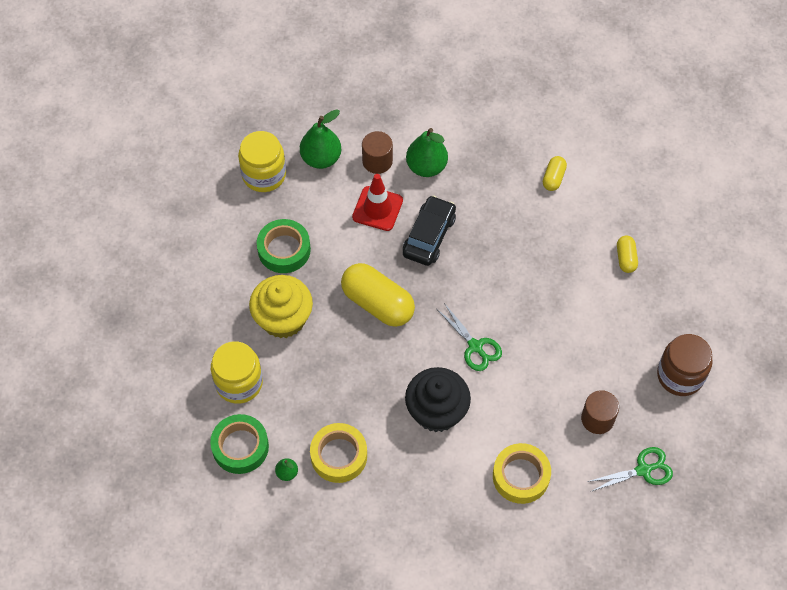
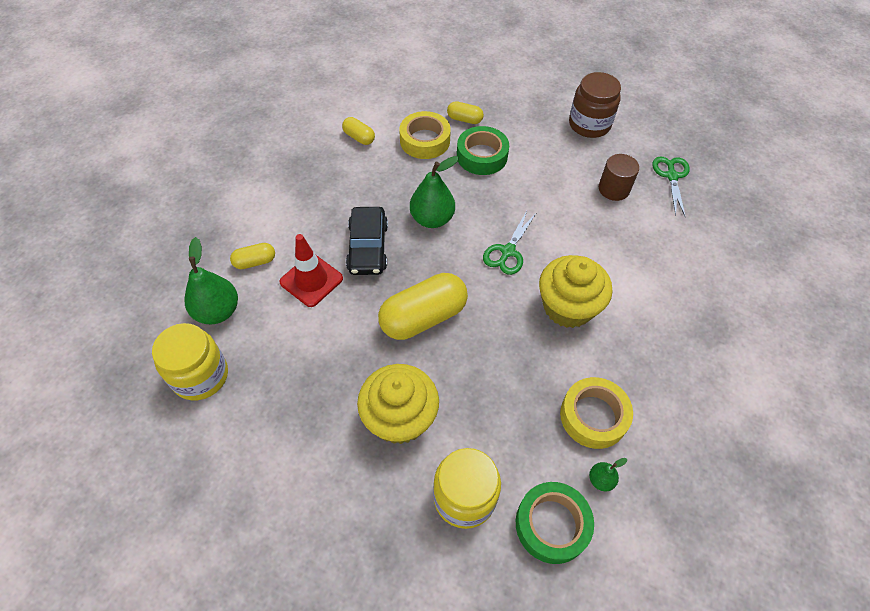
camera: 70 degrees left, 5 degrees down
(284, 250) = (311, 387): green tape -> green tape (482, 156)
(377, 161) = (255, 262): brown cylinder -> yellow capsule
(426, 167) = (288, 223): green pear -> green pear (432, 219)
(429, 236) = (367, 247): black car -> black car turned 135 degrees counterclockwise
(436, 411) = (568, 307): black cupcake -> yellow cupcake
(475, 346) = (508, 252): green scissors -> green scissors turned 135 degrees clockwise
(521, 476) = (657, 263): yellow tape -> yellow tape (425, 141)

